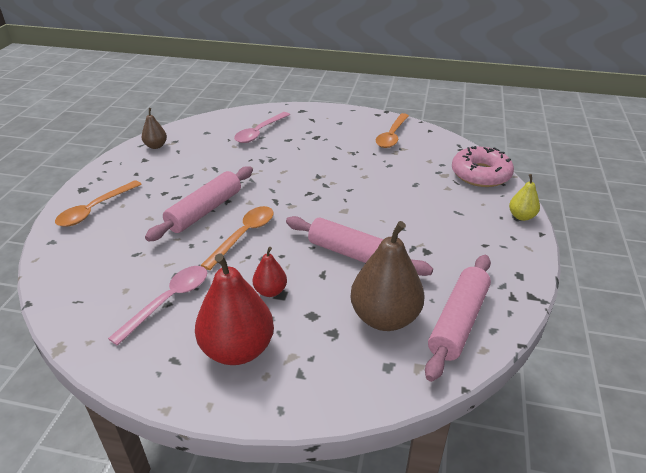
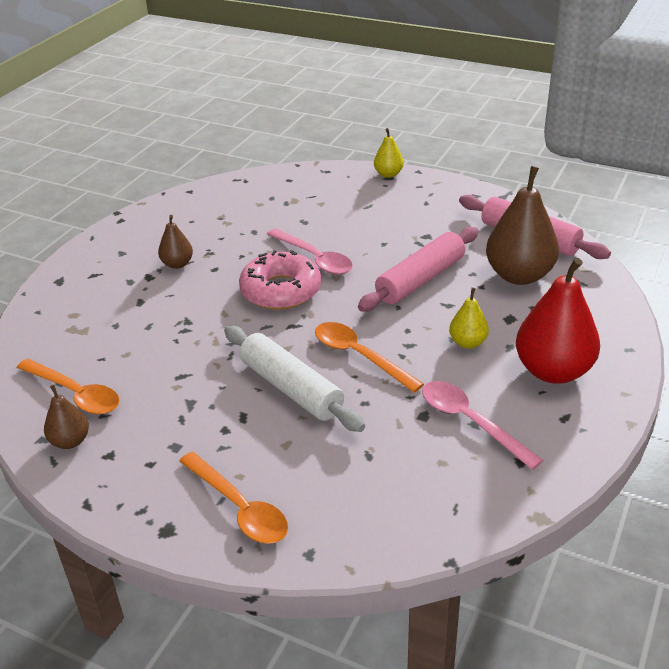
camera: 75 degrees left, 0 degrees up
(205, 211) = (291, 388): pink rolling pin -> white rolling pin
(259, 132) = (100, 326): pink spoon -> pink spoon (314, 258)
(270, 291) = (468, 343): red pear -> yellow pear
(334, 143) = (177, 264): none -> brown pear
(392, 136) = (186, 218): orange spoon -> orange spoon (75, 394)
(480, 174) = (304, 179): pink donut -> pink donut (281, 290)

